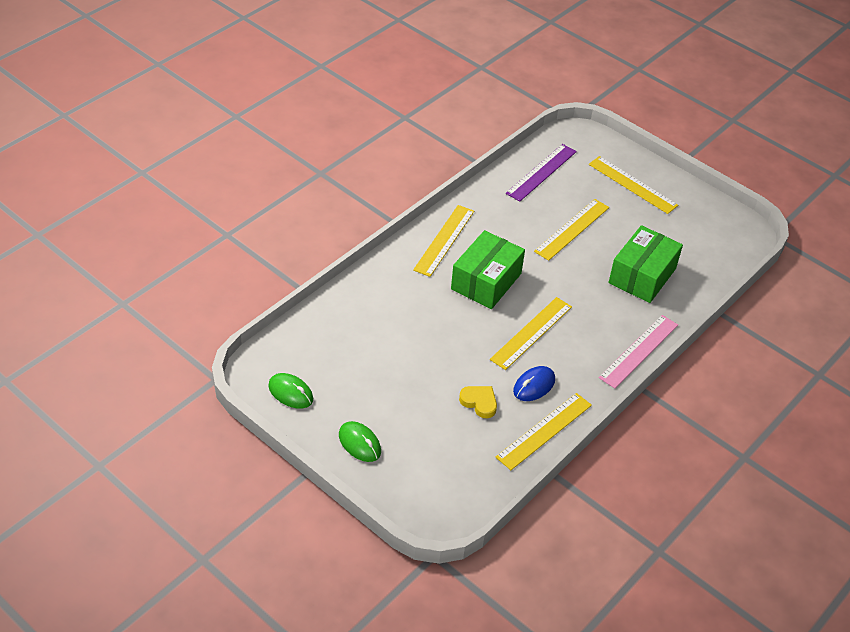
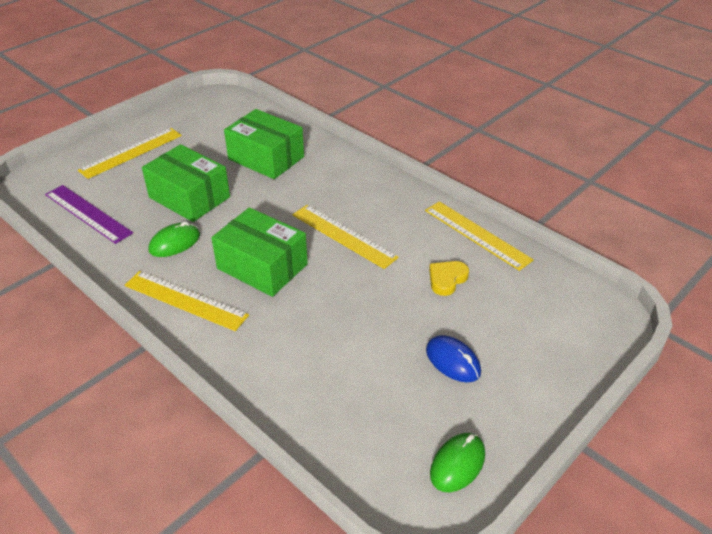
camera: 85 degrees left, 5 degrees down
(359, 443) = (527, 386): green mouse -> green mouse (175, 243)
(534, 385) = (418, 238): blue mouse -> blue mouse (453, 361)
(572, 229) = (189, 197): yellow ruler -> green box
(639, 351) = (366, 168): pink ruler -> none

